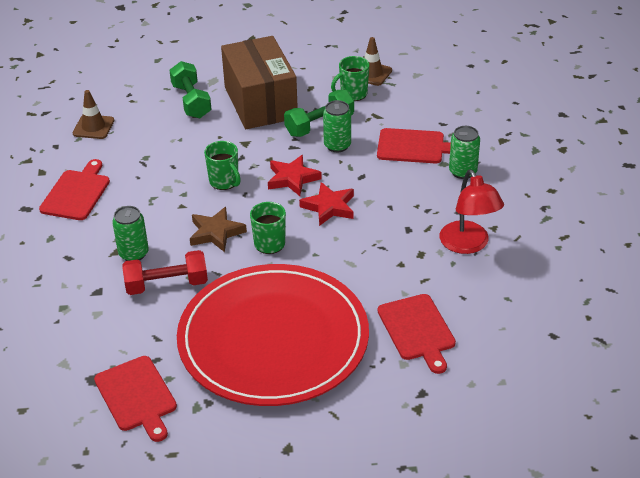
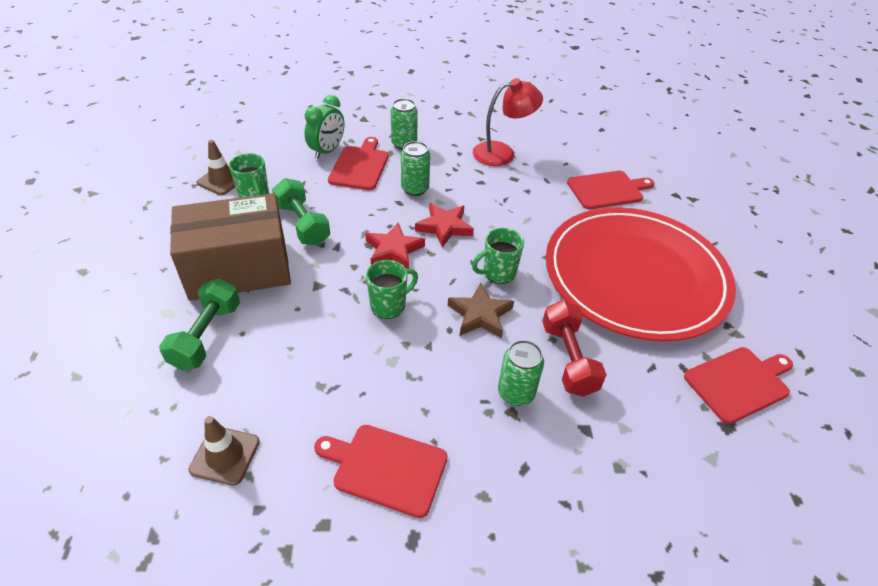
camera: 90 degrees left, 5 degrees up
(191, 101) = (206, 336): green dumbbell -> green dumbbell turned 60 degrees counterclockwise
(337, 145) = (344, 214): green can -> green can (415, 189)
(434, 124) = (327, 151): none -> green clock

